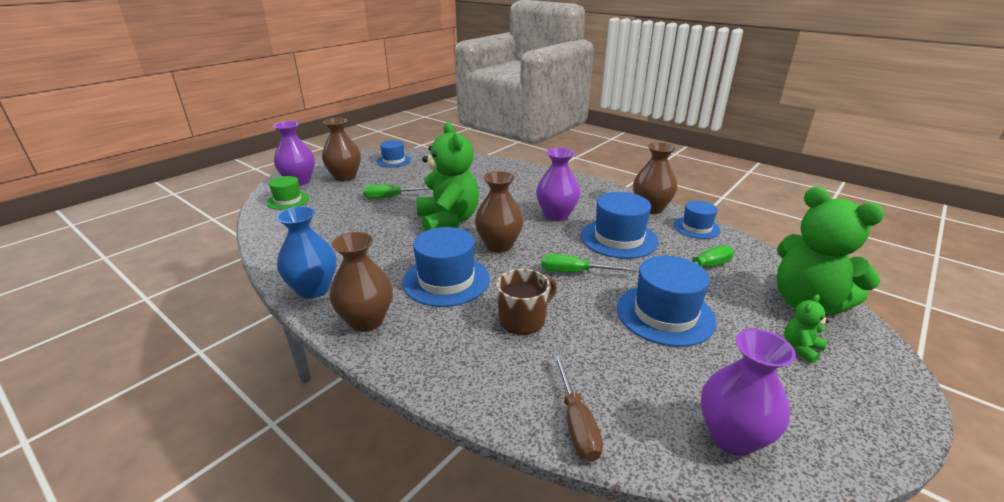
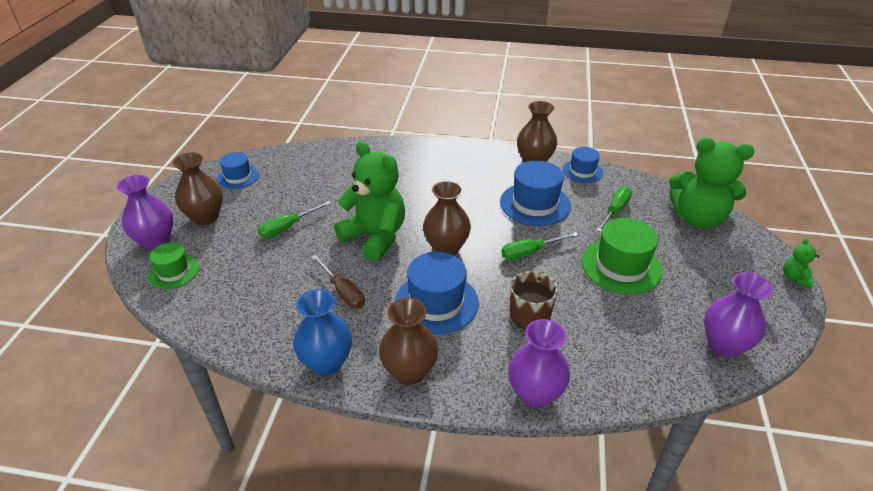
camera: 30 degrees left, 10 degrees up
(556, 215) = (465, 196): purple vase -> purple vase (535, 394)
(576, 423) = (634, 381): brown screwdriver -> brown screwdriver (343, 292)
(665, 314) = (621, 266): blue hat -> green hat
(801, 348) = (717, 259): green teddy bear -> green teddy bear (795, 278)

